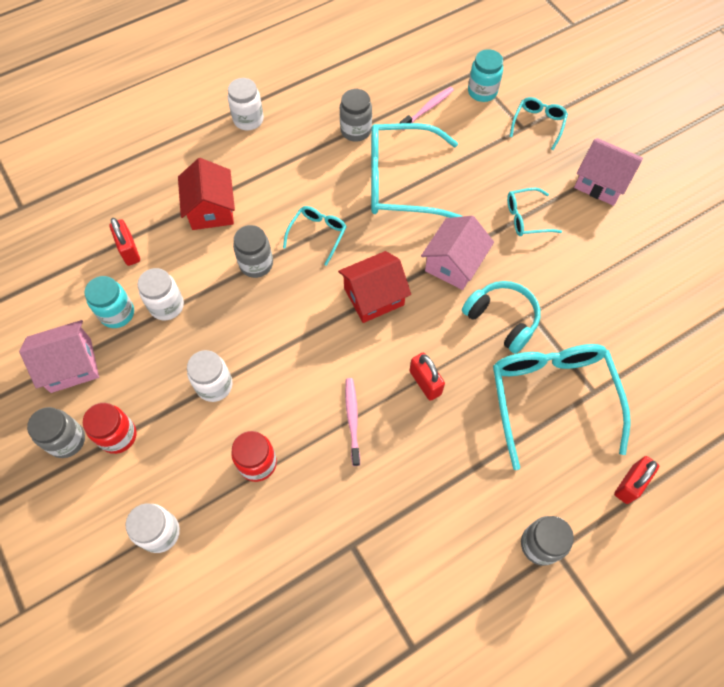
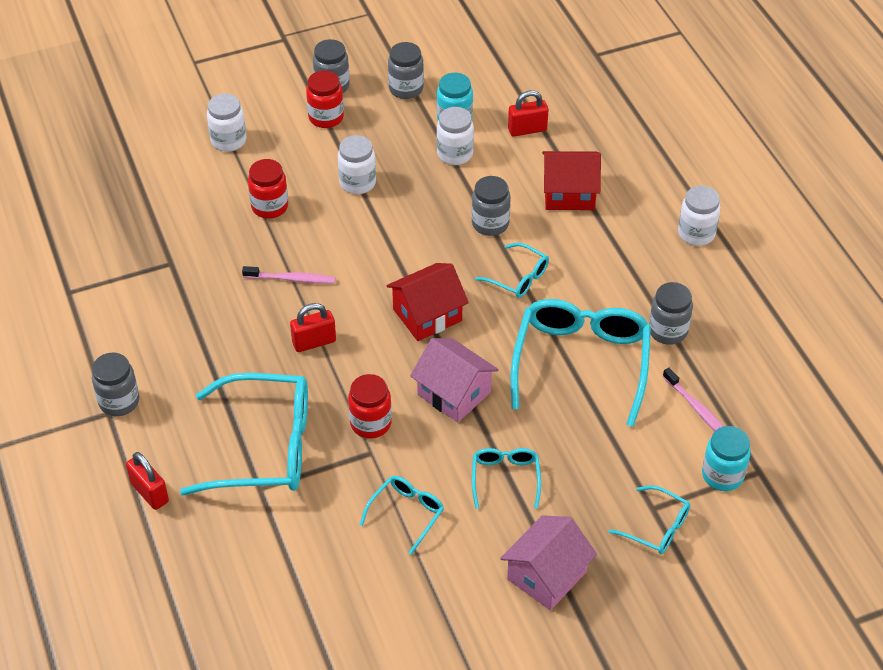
camera: 100 degrees right, 15 degrees down
(71, 365) = (406, 89): pink house -> grey jar
(374, 296) = (427, 315): red house -> red house turned 75 degrees clockwise
(502, 319) = (370, 423): turquoise headphones -> red jar
(581, 278) = (406, 514): none -> turquoise glasses

